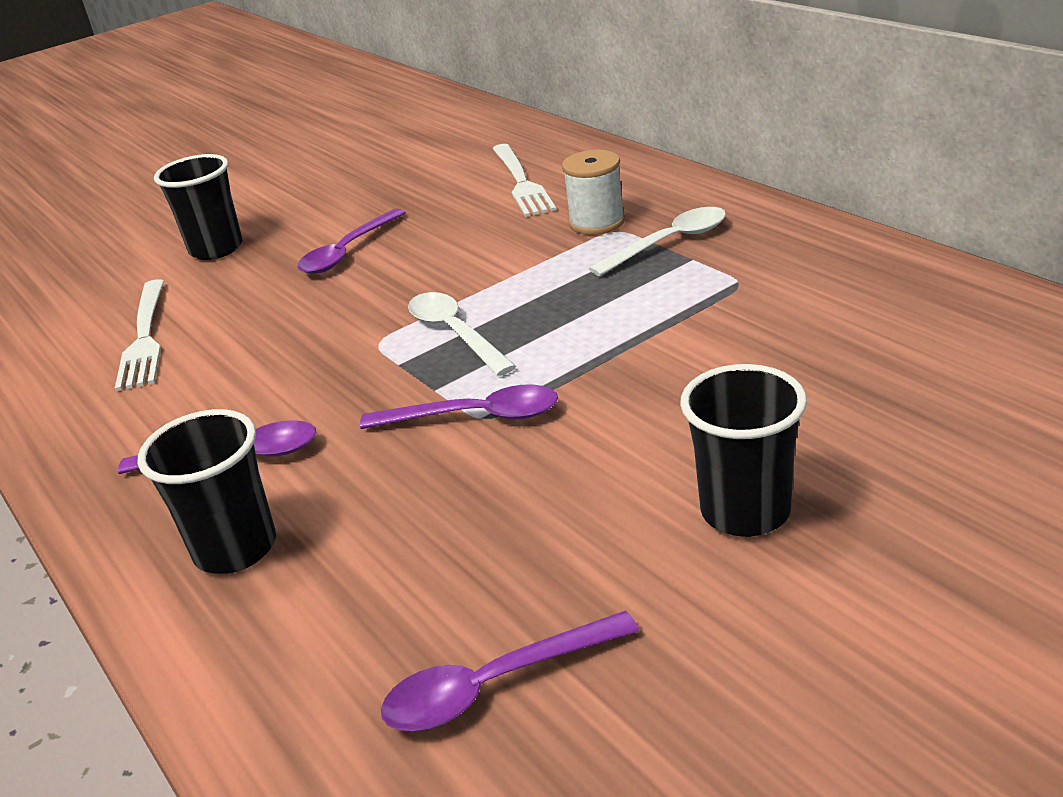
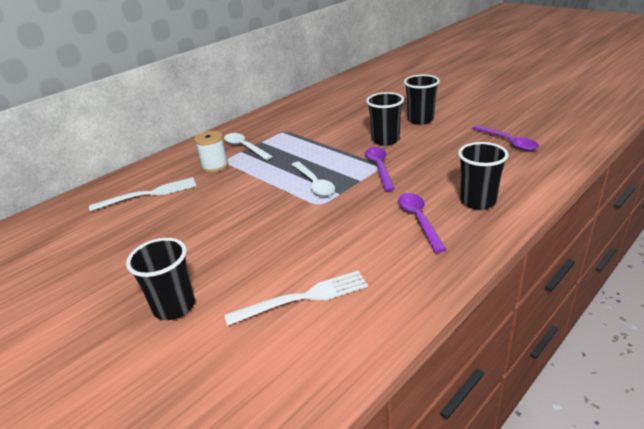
camera: 100 degrees left, 0 degrees up
(348, 251) = (210, 238): purple spoon -> none
(455, 333) = (314, 184): white spoon -> white spoon turned 75 degrees counterclockwise
(622, 433) = (385, 140): none -> black cup

